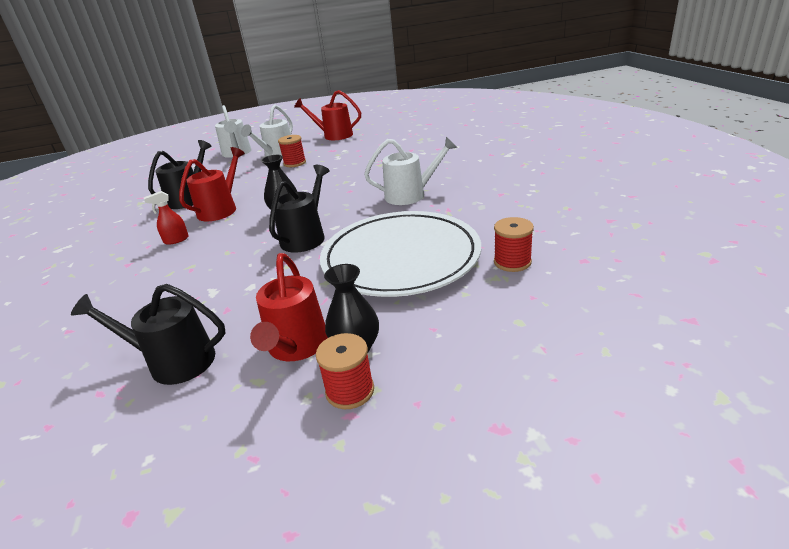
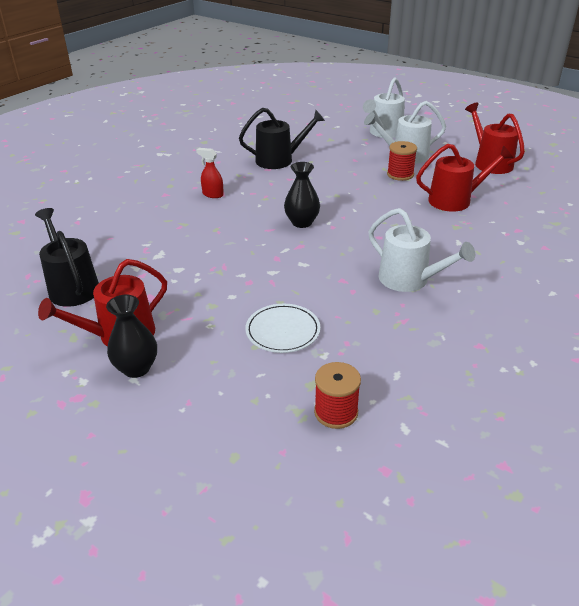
camera: 50 degrees right, 5 degrees up
(220, 209) = (276, 186): red watering can -> red watering can (455, 200)
(306, 237) = (271, 256): black watering can -> none
(350, 391) = (86, 390): red spool -> none
(400, 258) = (283, 331): white plate -> white plate, size x0.43

